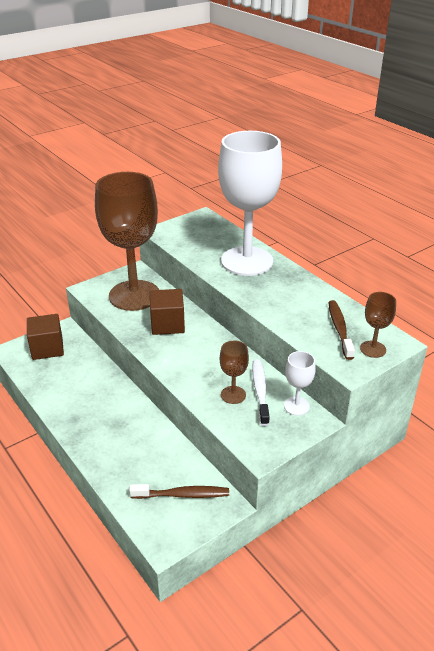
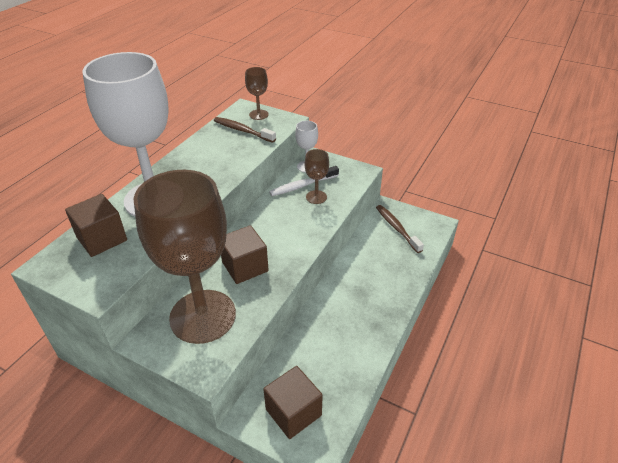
camera: 115 degrees left, 5 degrees up
(213, 236) = (102, 239): none -> brown cube
(339, 329) = (242, 130): brown toothbrush -> brown toothbrush turned 60 degrees clockwise

